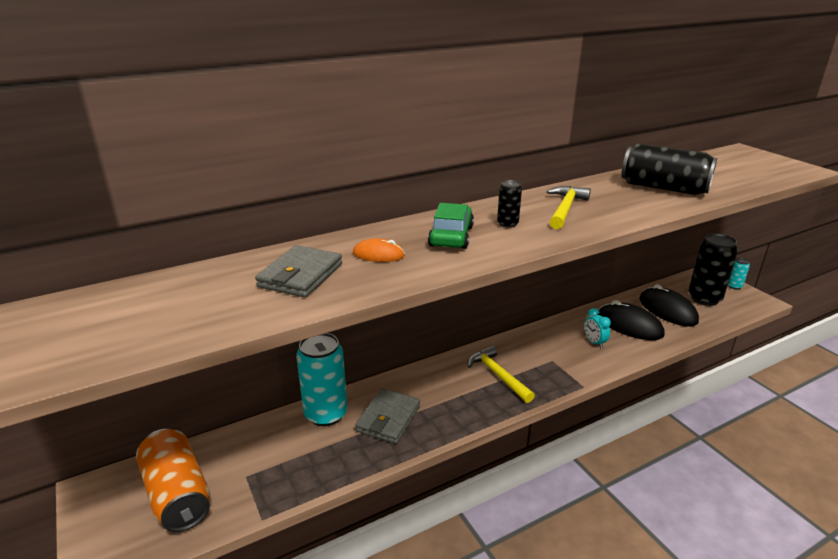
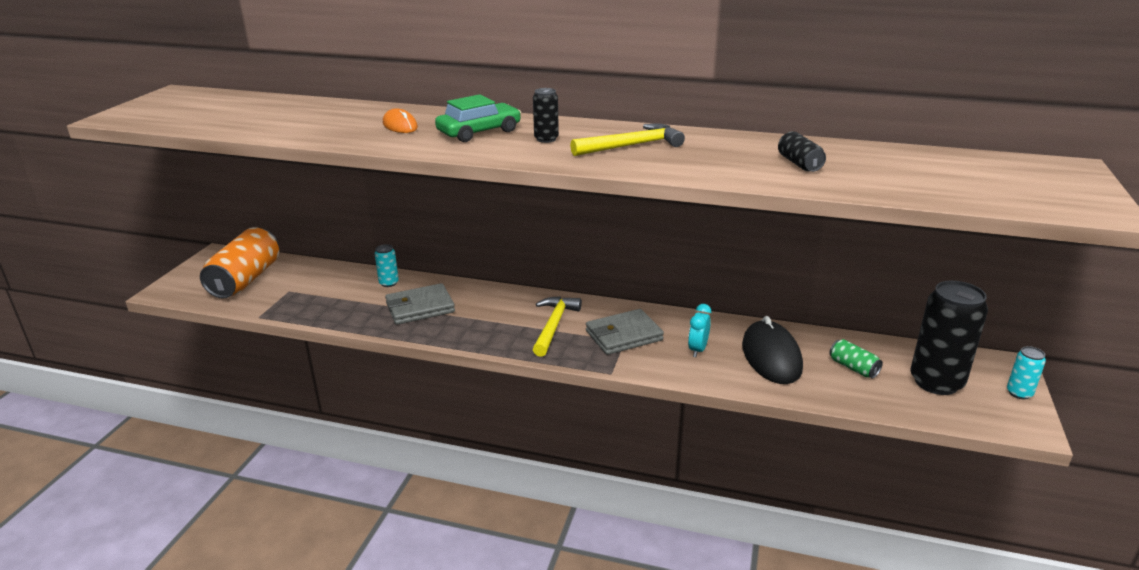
camera: 45 degrees right, 0 degrees up
(300, 275) = (327, 120): grey wallet -> grey wallet (623, 335)
(326, 414) = (389, 283): turquoise can -> turquoise can, size x0.46
(663, 188) = (799, 164): black can -> black can, size x0.46
(667, 310) = (853, 368): black mouse -> green can

